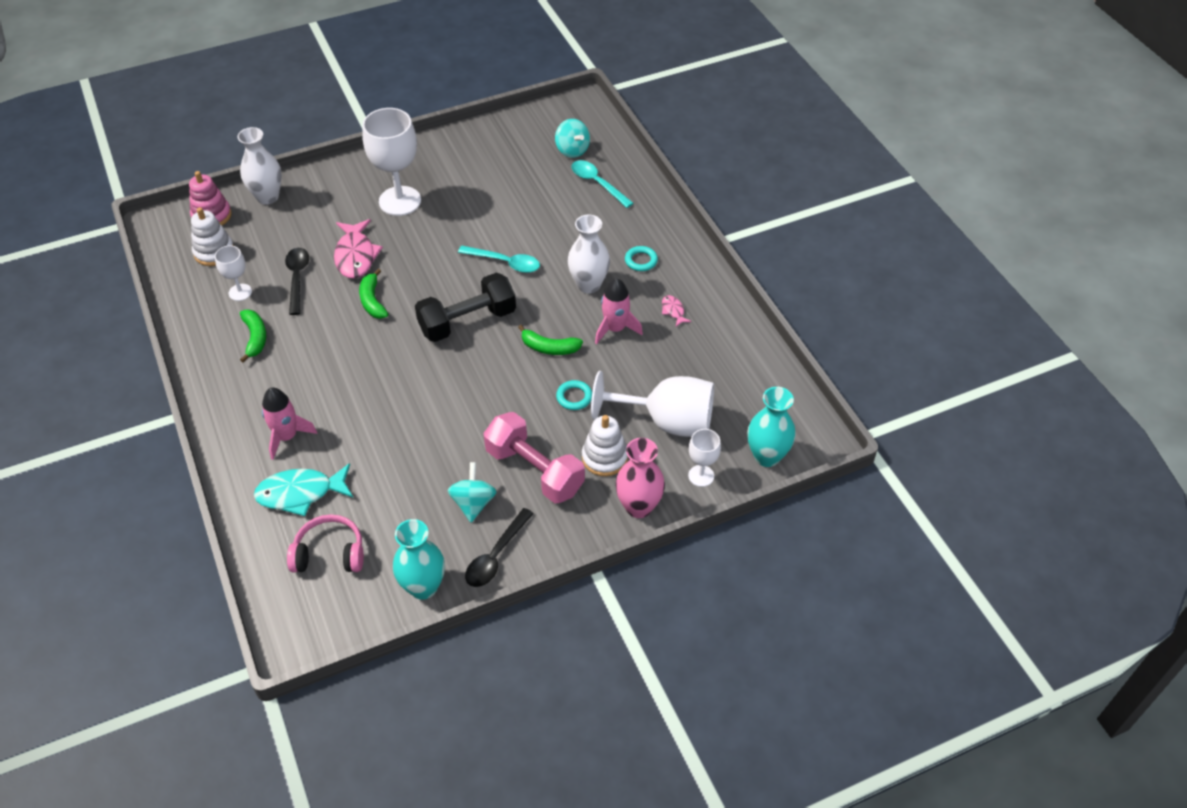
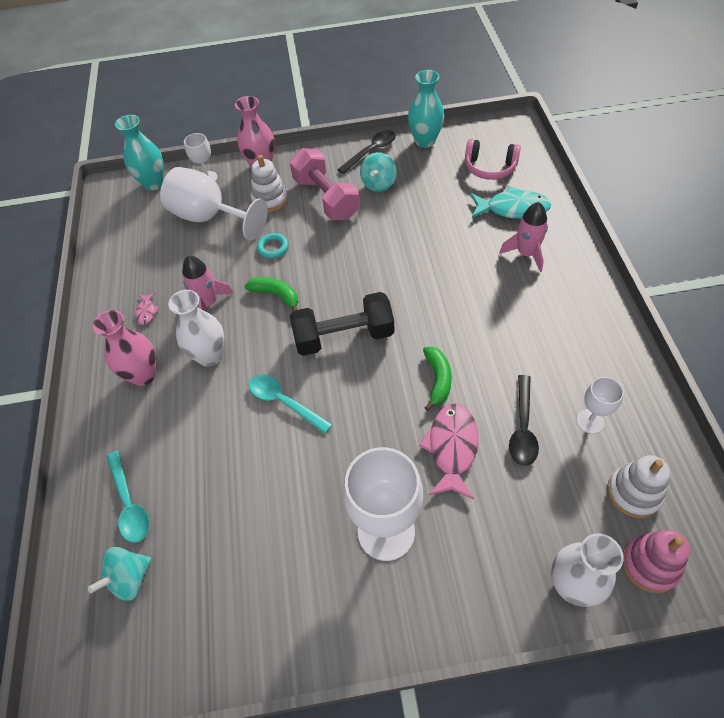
camera: 160 degrees left, 5 degrees up
(255, 338) = (565, 358): green banana -> none
(572, 150) = (130, 579): turquoise spinning top -> turquoise spinning top turned 120 degrees counterclockwise
(641, 261) = (143, 375): turquoise ring -> pink vase

